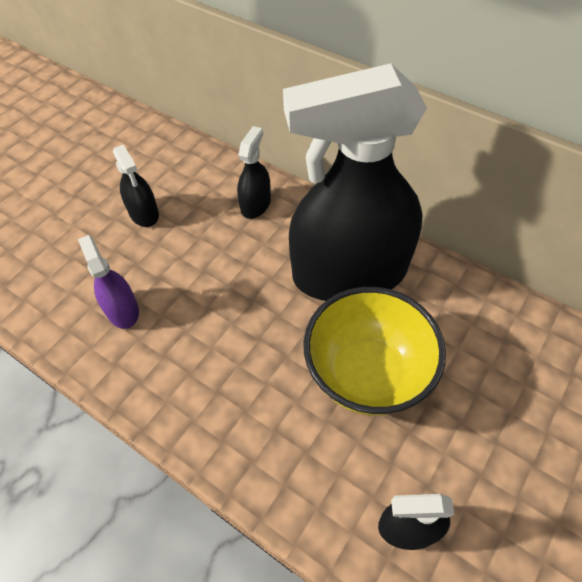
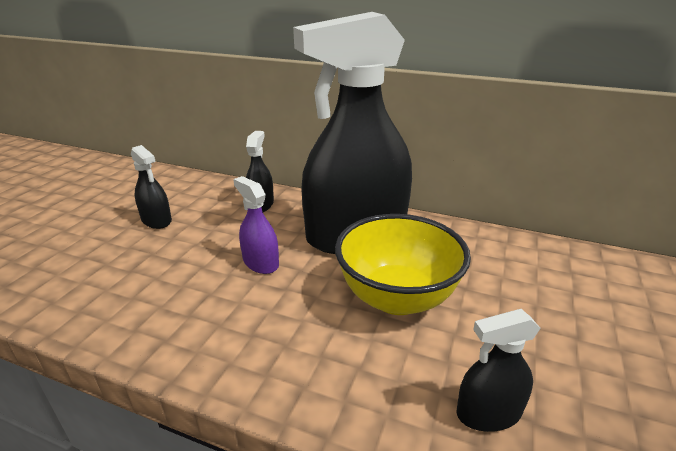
camera: 15 degrees left, 25 degrees down
(122, 310) = (140, 287): purple spray bottle -> purple spray bottle (260, 263)

